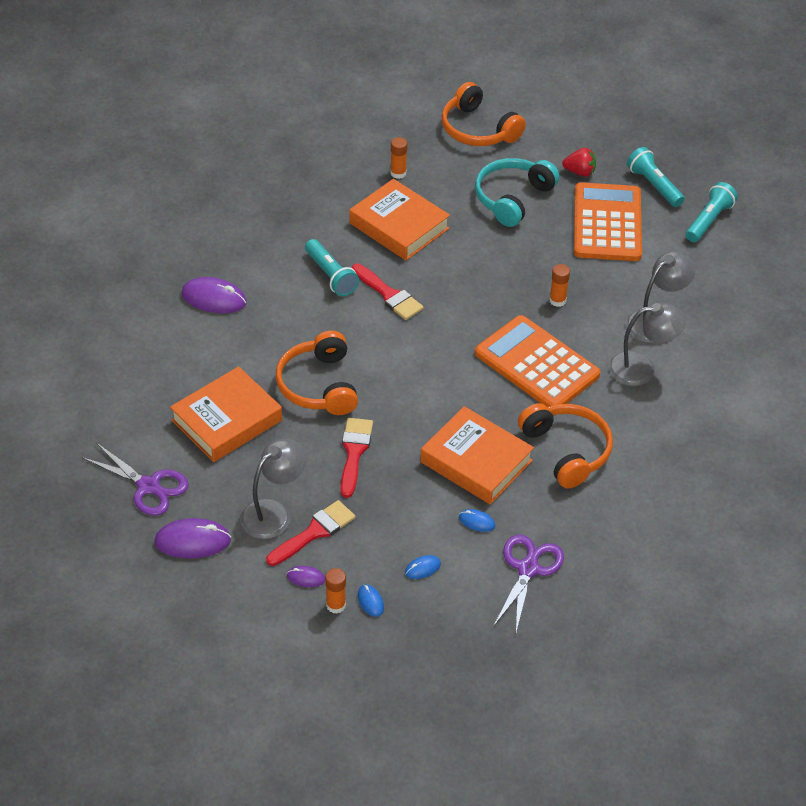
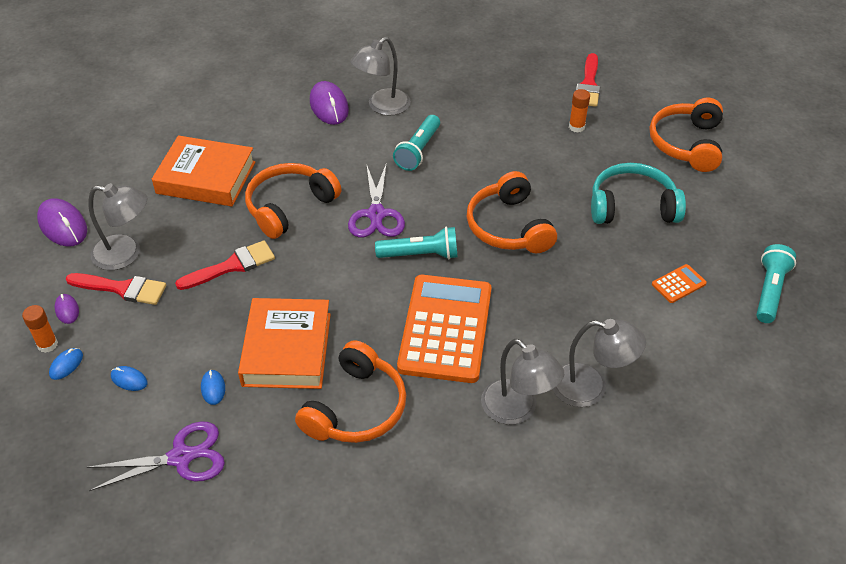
camera: 55 degrees right, 0 degrees up
(148, 486) = (103, 173): purple scissors -> purple scissors (376, 214)
(251, 267) = (382, 107): none -> grey lamp
(389, 295) = (432, 193): red brush -> red brush (588, 84)
(399, 226) = (517, 158): orange book -> none
(468, 273) = (509, 227): none -> orange headphones
(557, 300) = (540, 301): orange glue stick -> none
(579, 172) = (719, 231): red strawberry -> none
(607, 223) = (678, 284): orange calculator -> orange calculator, size x0.40
(709, 221) = (775, 357): turquoise flashlight -> turquoise flashlight (420, 254)

